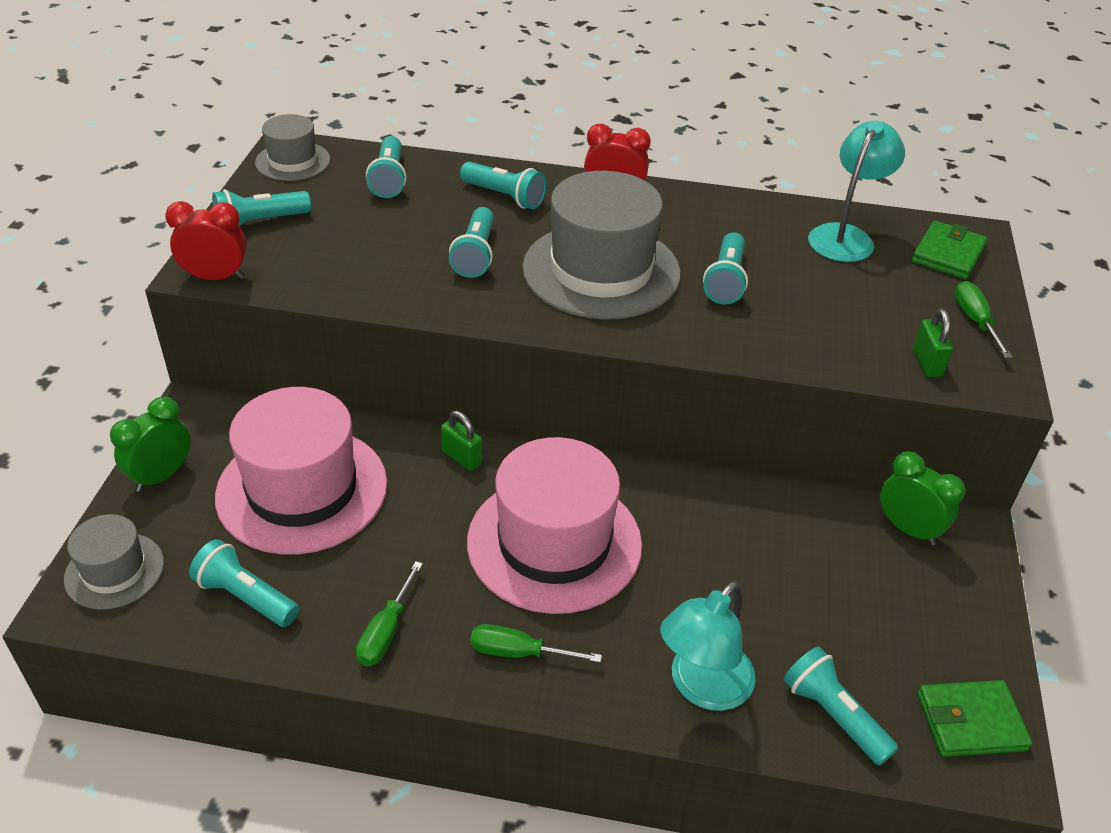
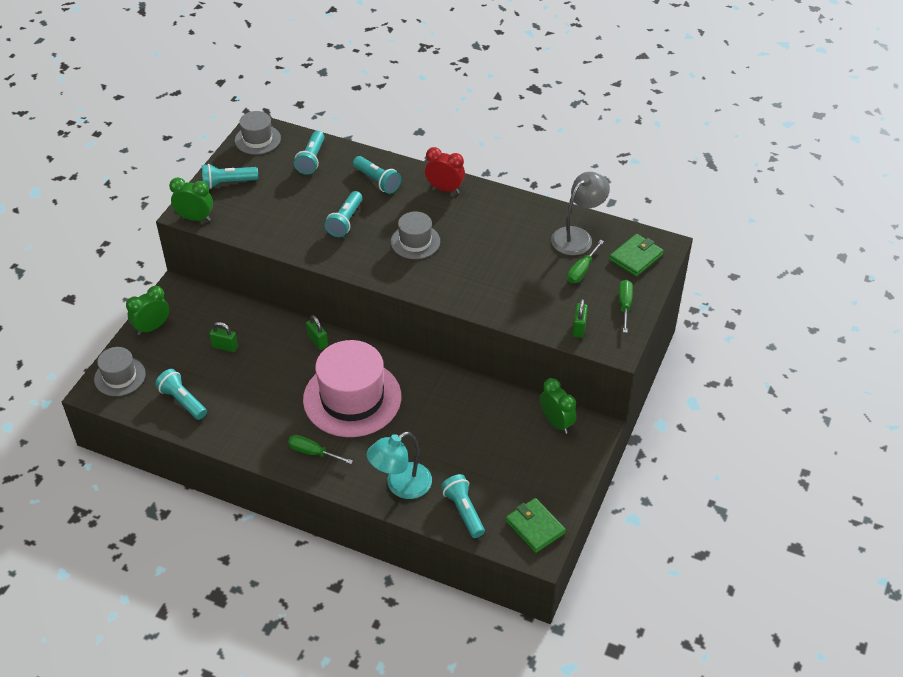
camera: 15 degrees right, 5 degrees up
(216, 277) = (195, 218): red clock -> green clock
(302, 489) = (225, 346): pink hat -> green padlock
(386, 631) = (249, 430): green screwdriver -> green screwdriver (582, 270)
(601, 270) = (415, 241): grey hat -> grey hat, size x0.52
(725, 281) = (486, 258): turquoise flashlight -> none
(845, 236) = (577, 236): turquoise lamp -> grey lamp
(970, 722) = (535, 527): green wallet -> green wallet turned 45 degrees clockwise

